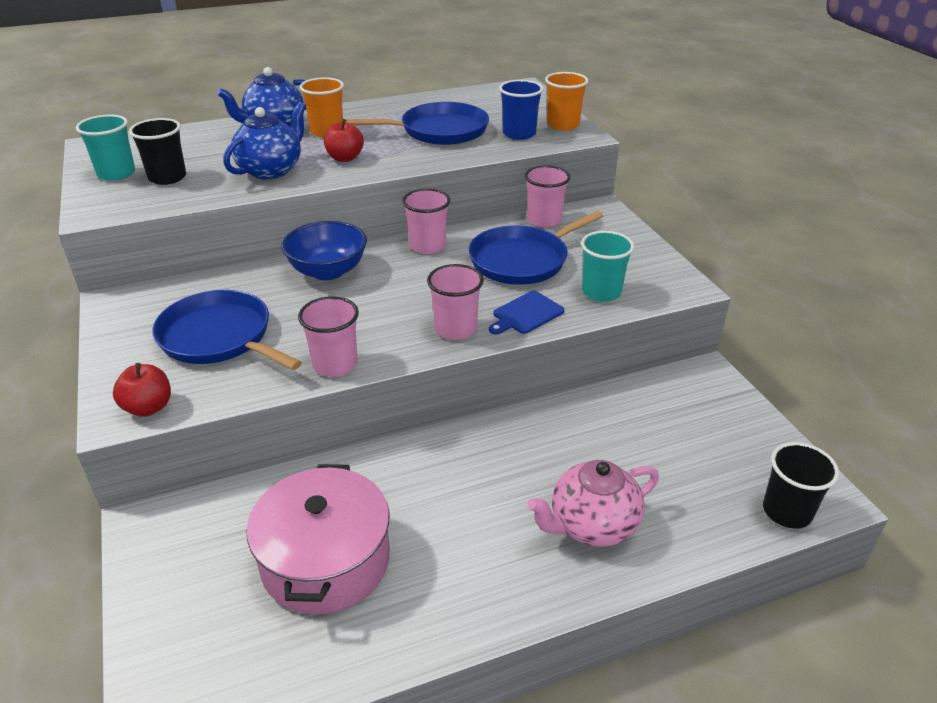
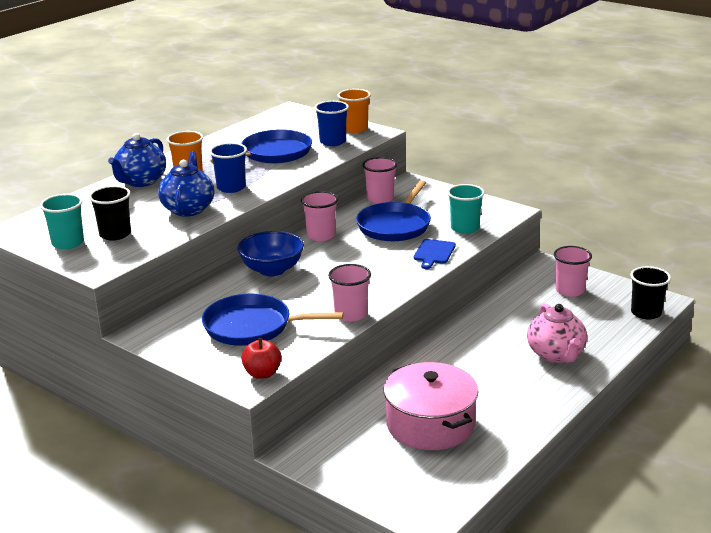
camera: 30 degrees left, 10 degrees down
(345, 158) = (231, 187): red apple -> blue cup
(455, 329) = (401, 273): pink cup -> pink cup (569, 290)
(591, 525) = (556, 355): pink teapot -> pink teapot turned 45 degrees counterclockwise

